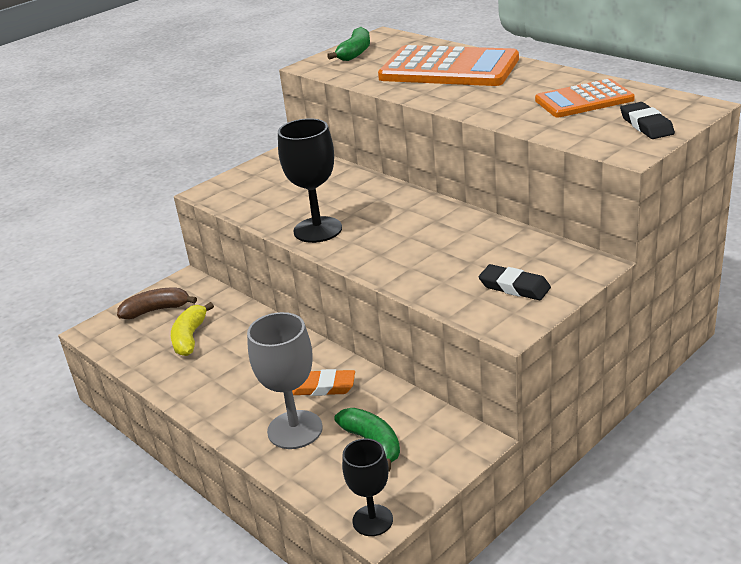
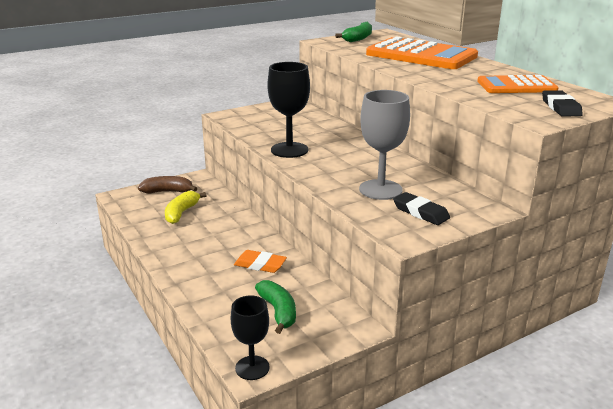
camera: 10 degrees right, 5 degrees down
(295, 430) = (224, 289): grey goblet -> grey goblet (380, 190)

